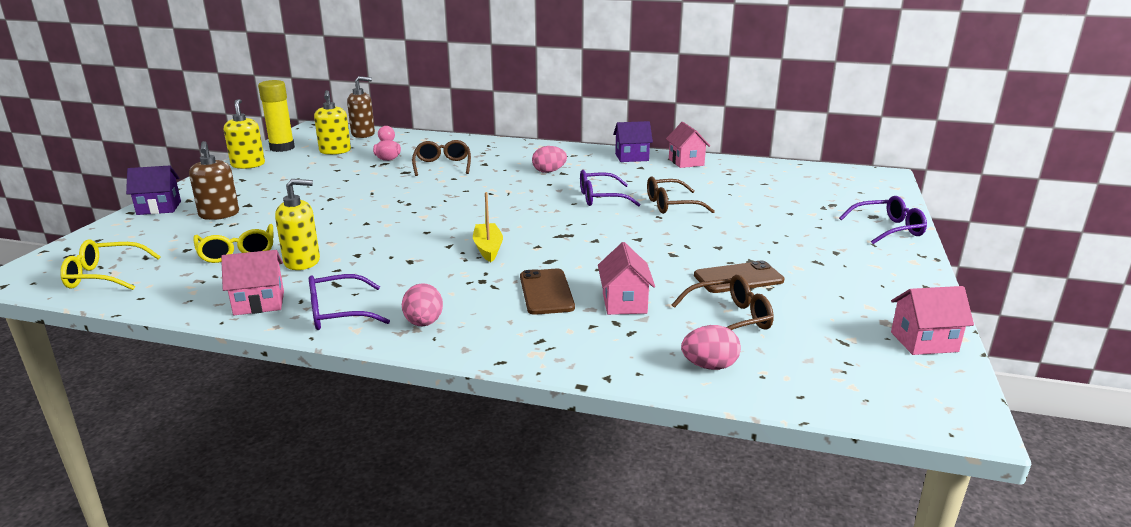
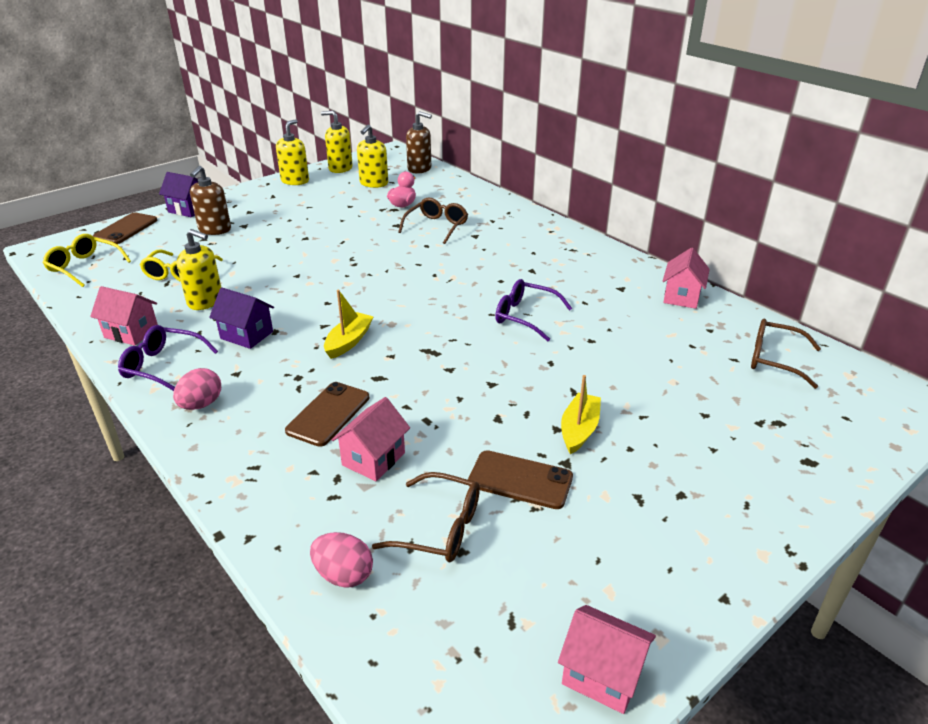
camera: 35 degrees right, 10 degrees up
(104, 238) = (126, 229): none -> brown phone
(282, 148) = (340, 168): yellow glue stick -> yellow soap dispenser
(549, 171) = (521, 264): pink egg -> none
(631, 157) = (629, 271): purple house -> purple house (247, 335)
(671, 205) = (583, 352): brown glasses -> brown glasses (774, 359)
(732, 243) = (579, 430): none -> yellow boat
(888, 229) = (801, 490): purple glasses -> none

